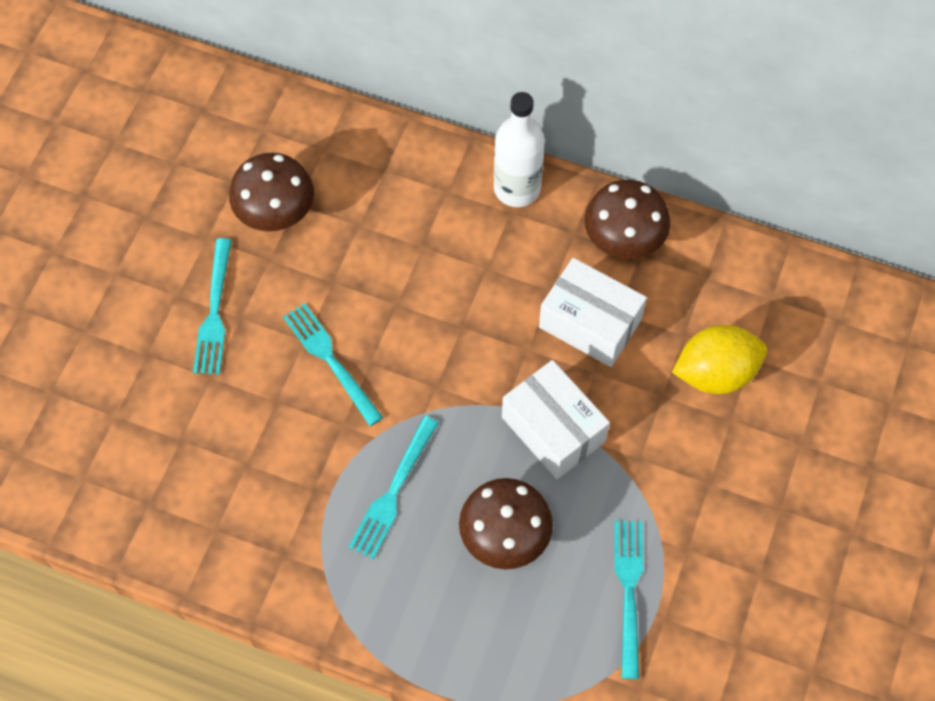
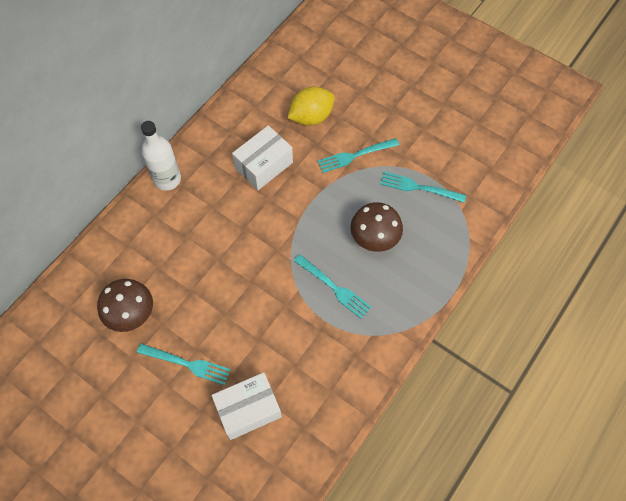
camera: 75 degrees left, 0 degrees up
(330, 360) = (241, 303): turquoise fork -> turquoise fork (355, 156)
(553, 429) = (320, 199): white box -> white box (248, 409)
(623, 239) = (219, 136): brown mushroom -> none
(715, 373) = (311, 117): yellow lemon -> yellow lemon turned 60 degrees clockwise

